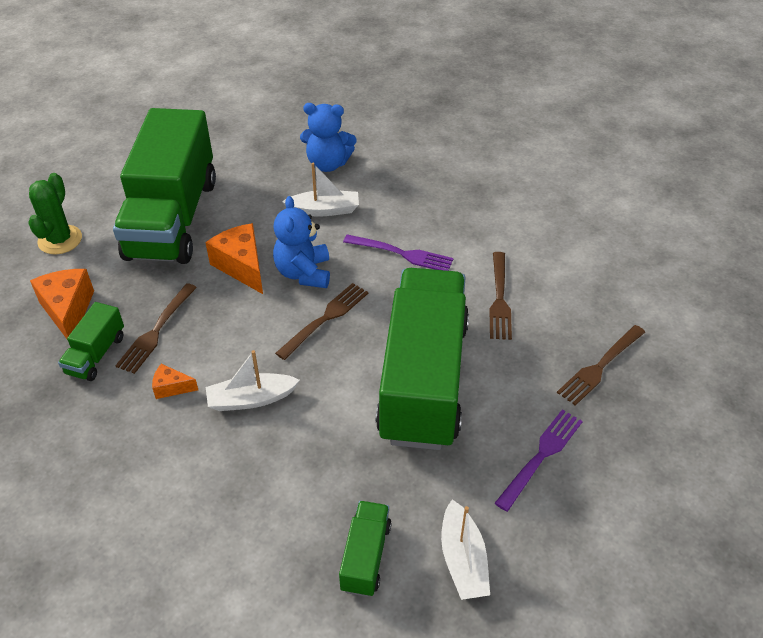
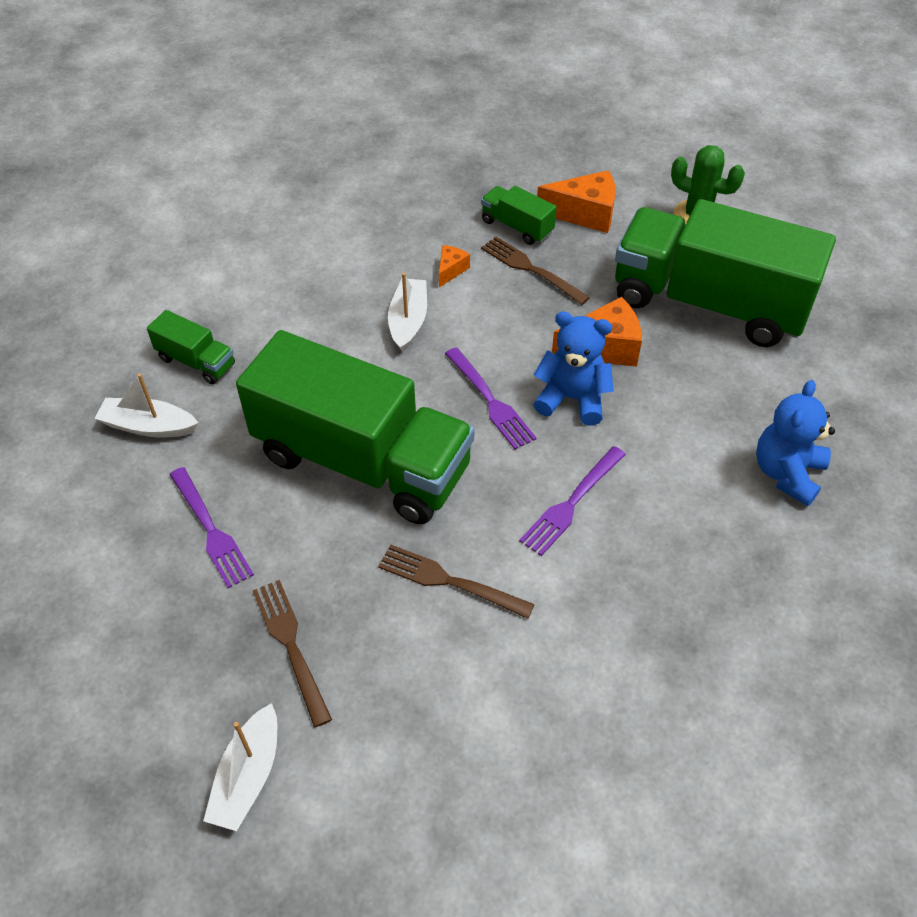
camera: 110 degrees right, 5 degrees up
(324, 210) = (684, 445): white boat -> white boat (248, 776)
(325, 319) = (490, 401): brown fork -> purple fork

